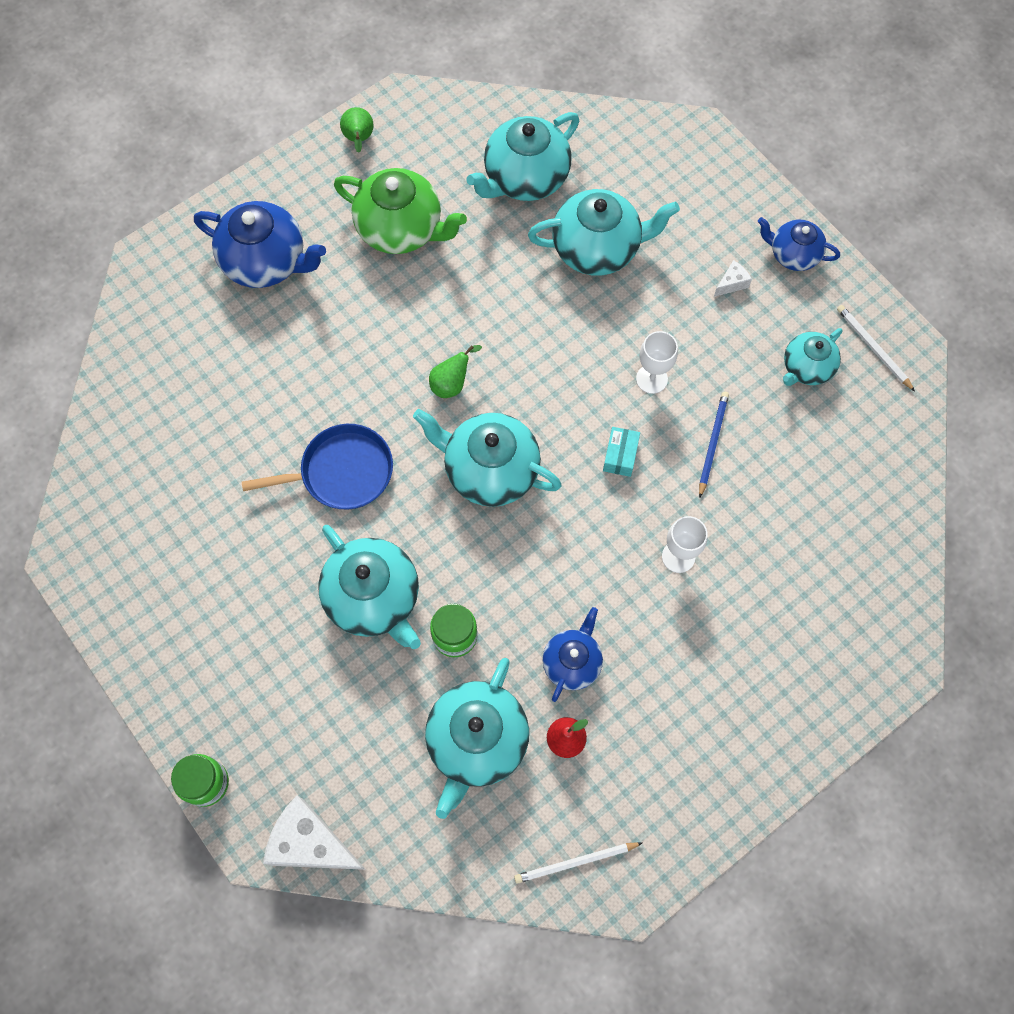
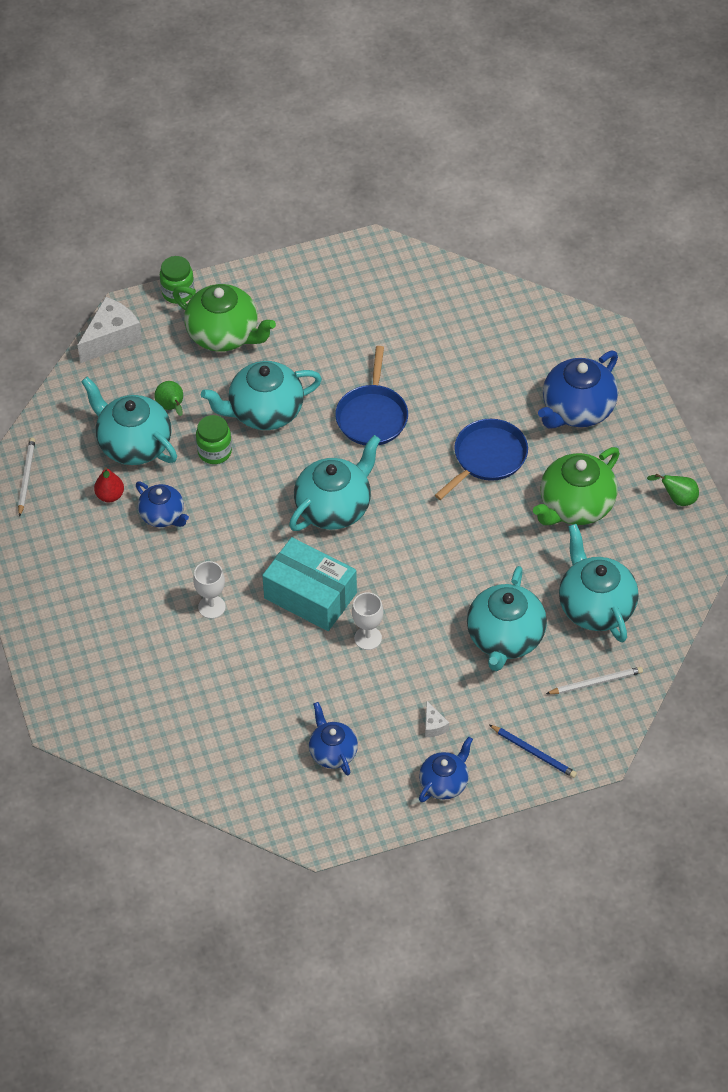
camera: 110 degrees right, 15 degrees down
(263, 694) = (224, 334): none -> green teapot
(363, 332) = (487, 457): none -> blue pan
(451, 384) = (418, 503): green pear -> green pear (171, 407)
(620, 455) = (310, 595): turquoise box -> turquoise box, size x2.27
(712, 443) = (294, 661): blue pencil -> blue pencil (533, 752)
(806, 368) = (333, 752): turquoise teapot -> blue teapot
(873, 348) = (330, 809): white pencil -> white pencil (595, 682)

